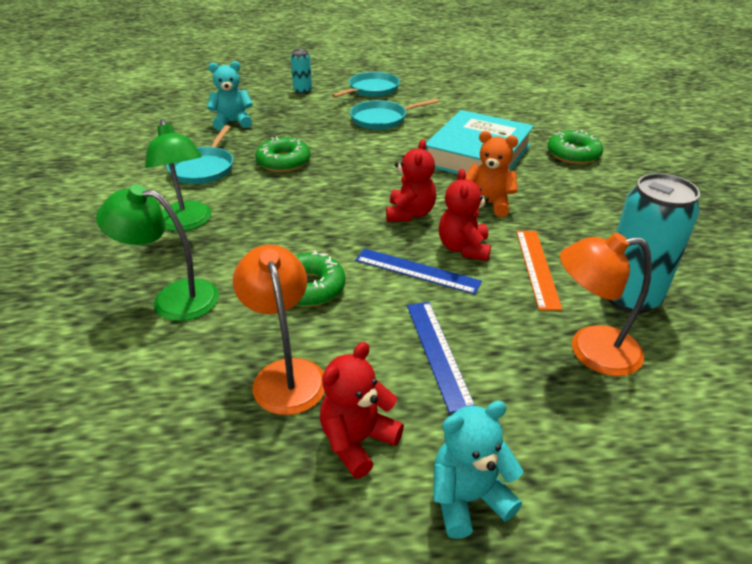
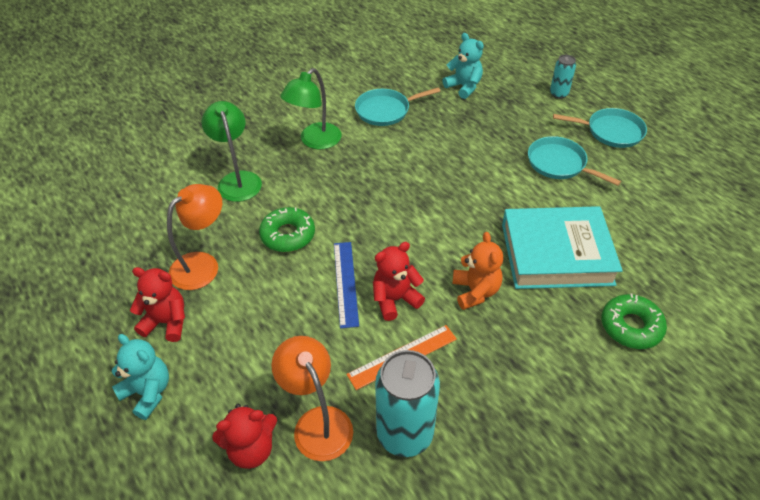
camera: 60 degrees right, 10 degrees up
(283, 162) = (431, 143): green donut -> none
(410, 214) = (418, 248): red teddy bear -> red teddy bear (251, 449)
(438, 352) = (263, 330): blue ruler -> none

